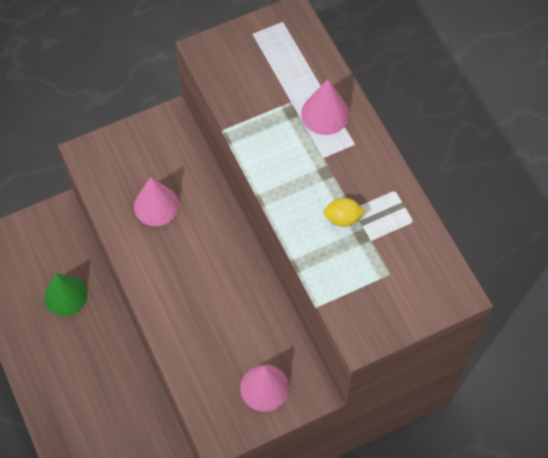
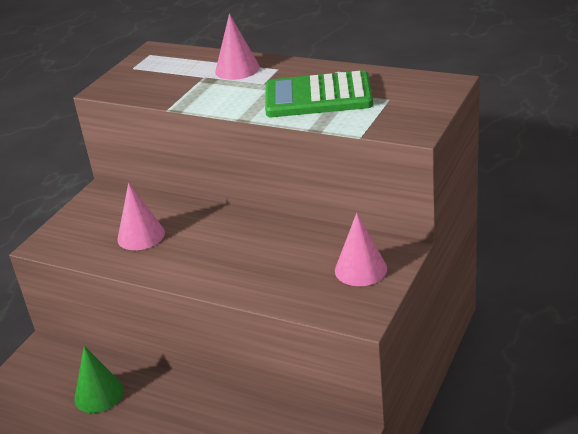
camera: 35 degrees left, 30 degrees down
(343, 218) = (318, 97): yellow lemon -> green calculator

